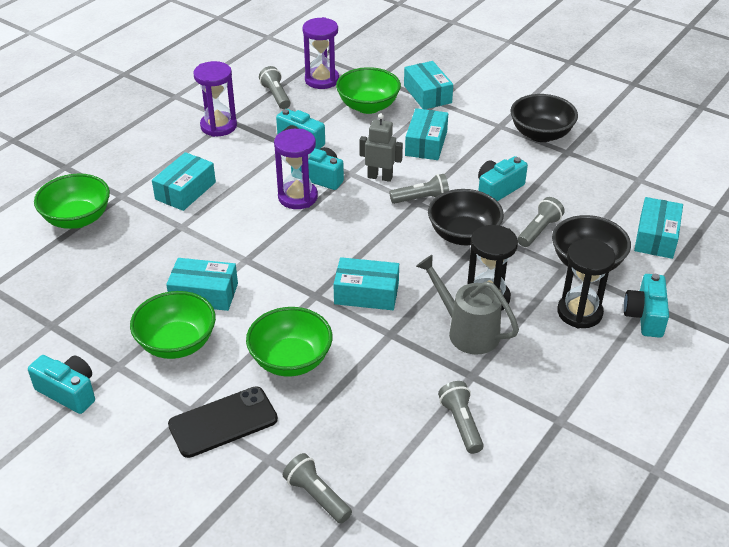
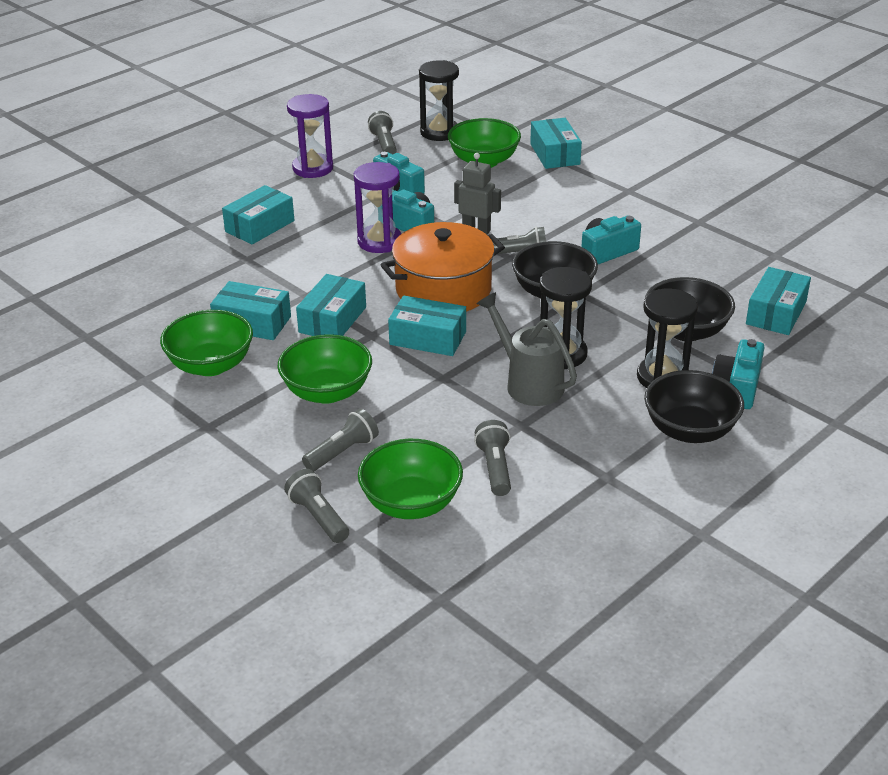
camera: 10 degrees right, 5 degrees down
(68, 392) = (87, 398): turquoise camera -> none
(77, 219) = (138, 243): green bowl -> green bowl (411, 503)
(223, 422) = (239, 440): black phone -> none
(322, 80) = (439, 132): purple hourglass -> black hourglass
(367, 242) = (443, 290): none -> orange pot
(426, 143) = (538, 201): turquoise box -> turquoise box (332, 320)
(539, 230) = (641, 295): grey flashlight -> grey flashlight (342, 452)
(541, 134) = (673, 202): black bowl -> black bowl (690, 430)

